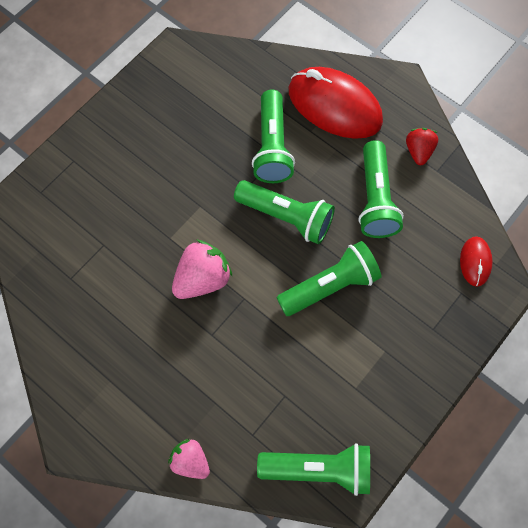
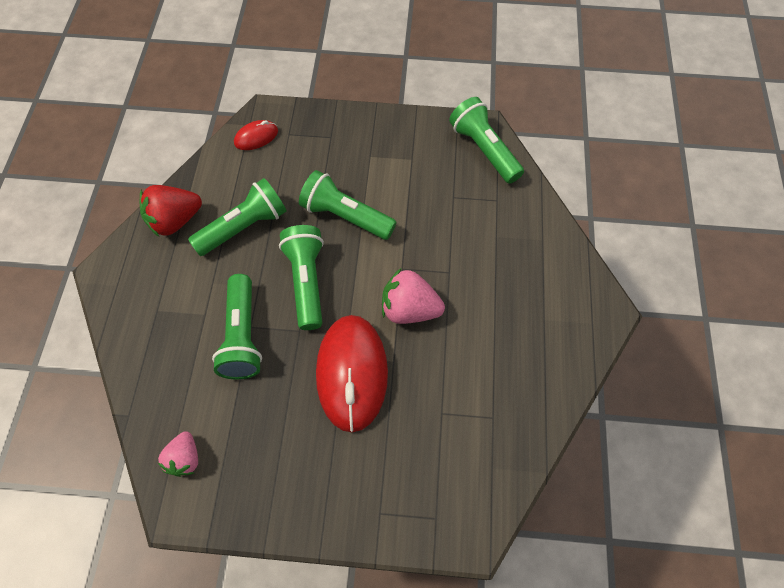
camera: 125 degrees left, 5 degrees down
(190, 461) = (548, 226): pink strawberry -> pink strawberry (185, 458)
(272, 146) = (242, 336): green flashlight -> green flashlight turned 120 degrees clockwise
(334, 106) = (164, 310): red mouse -> red mouse (352, 373)
(418, 151) = (175, 220): red strawberry -> red strawberry, size x1.57

